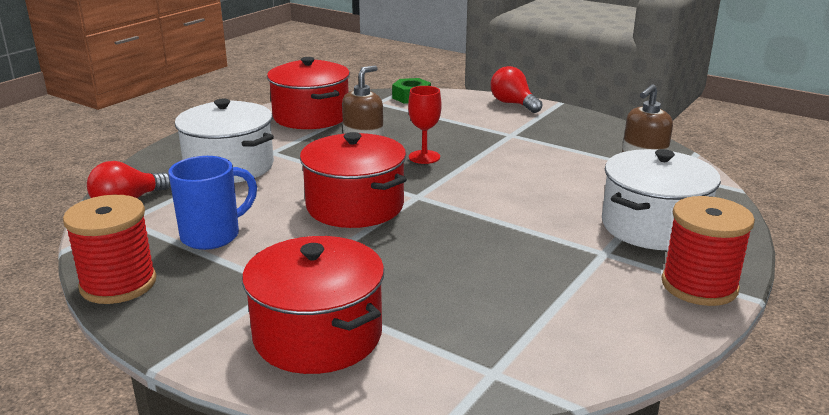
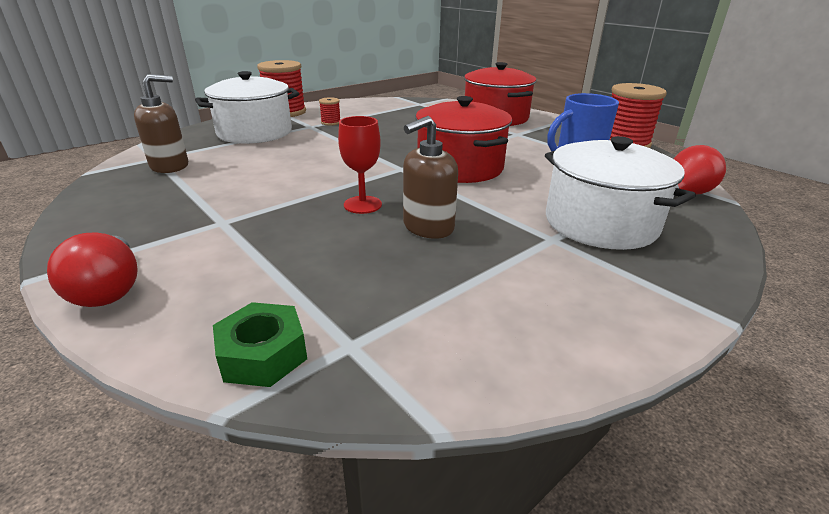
camera: 165 degrees left, 5 degrees up
(311, 116) = (498, 316): red pot -> none
(587, 267) = (331, 122): none -> red spool

